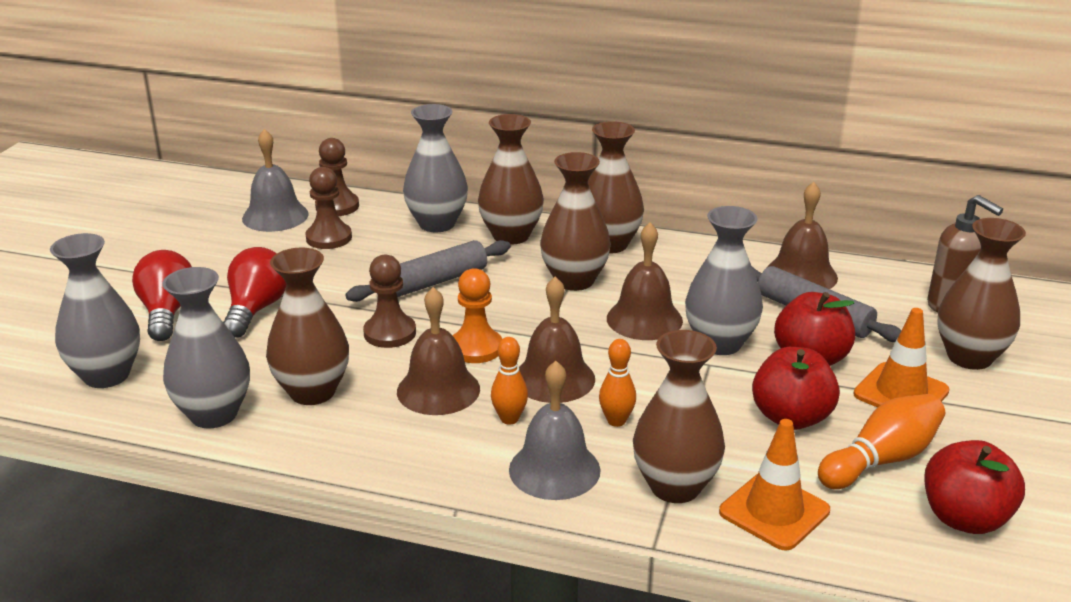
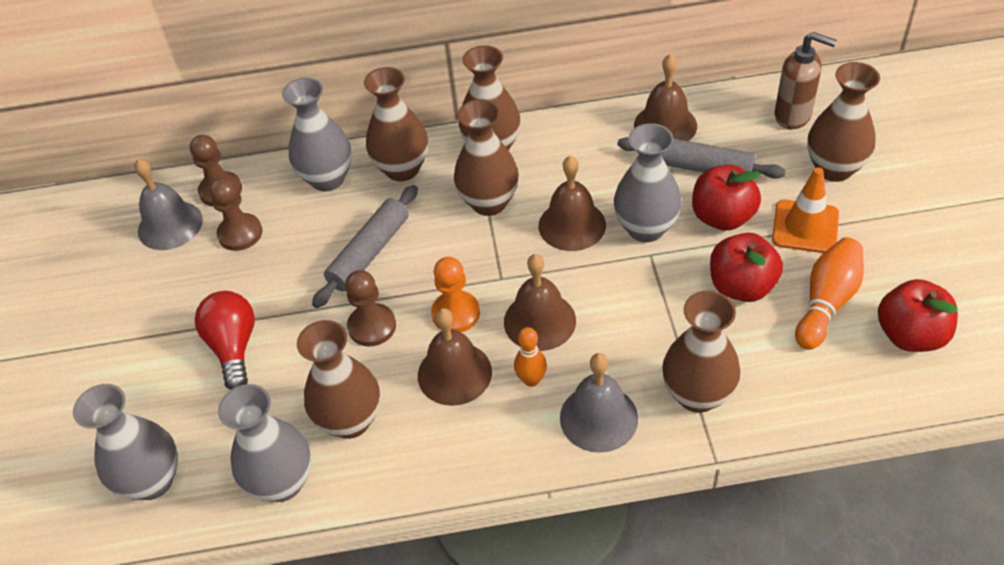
camera: 20 degrees left, 20 degrees up
(167, 313) = (153, 384): red light bulb -> none
(616, 421) = (615, 346): orange bowling pin -> none
(774, 511) = (780, 387): orange traffic cone -> none

